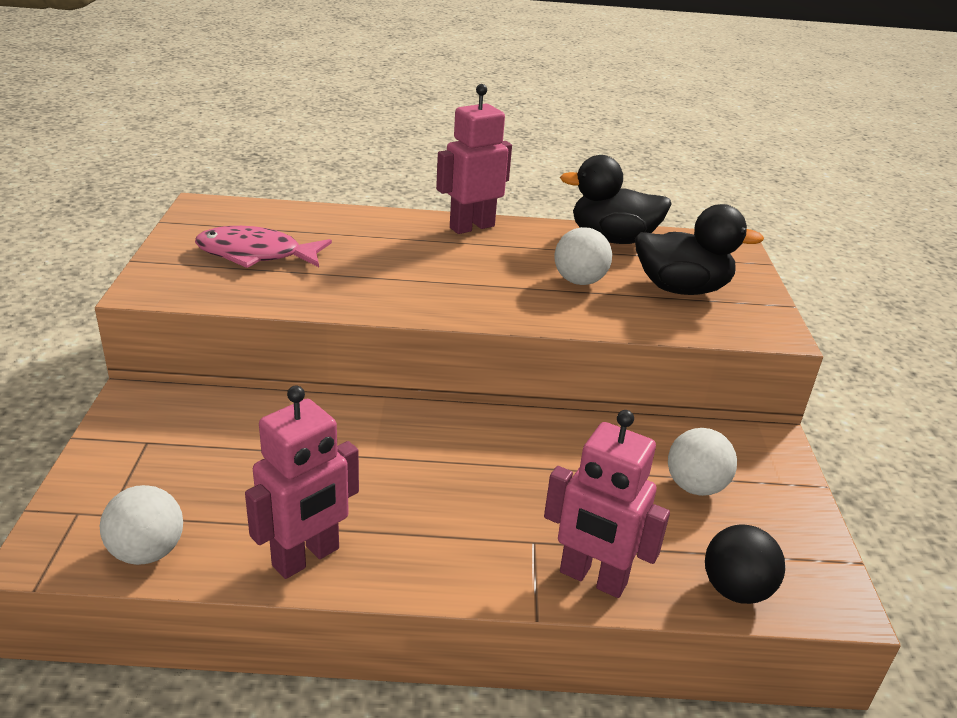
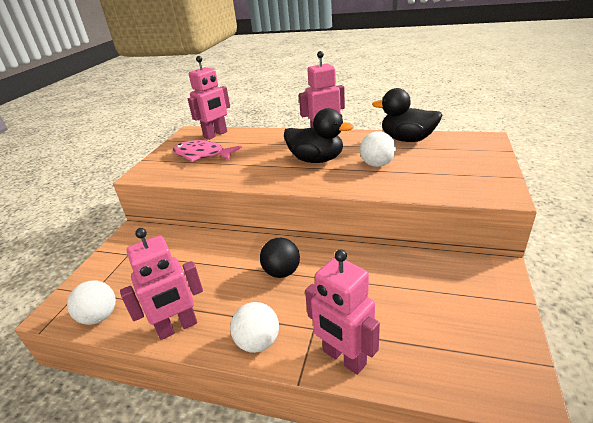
camera: 20 degrees right, 0 degrees up
(262, 215) = (216, 135): none -> pink robot
(681, 289) = (443, 168): black duck -> black duck (316, 160)
(695, 486) = (434, 298): white ball -> white ball (258, 342)
(735, 590) = (445, 377): black ball -> black ball (282, 272)

